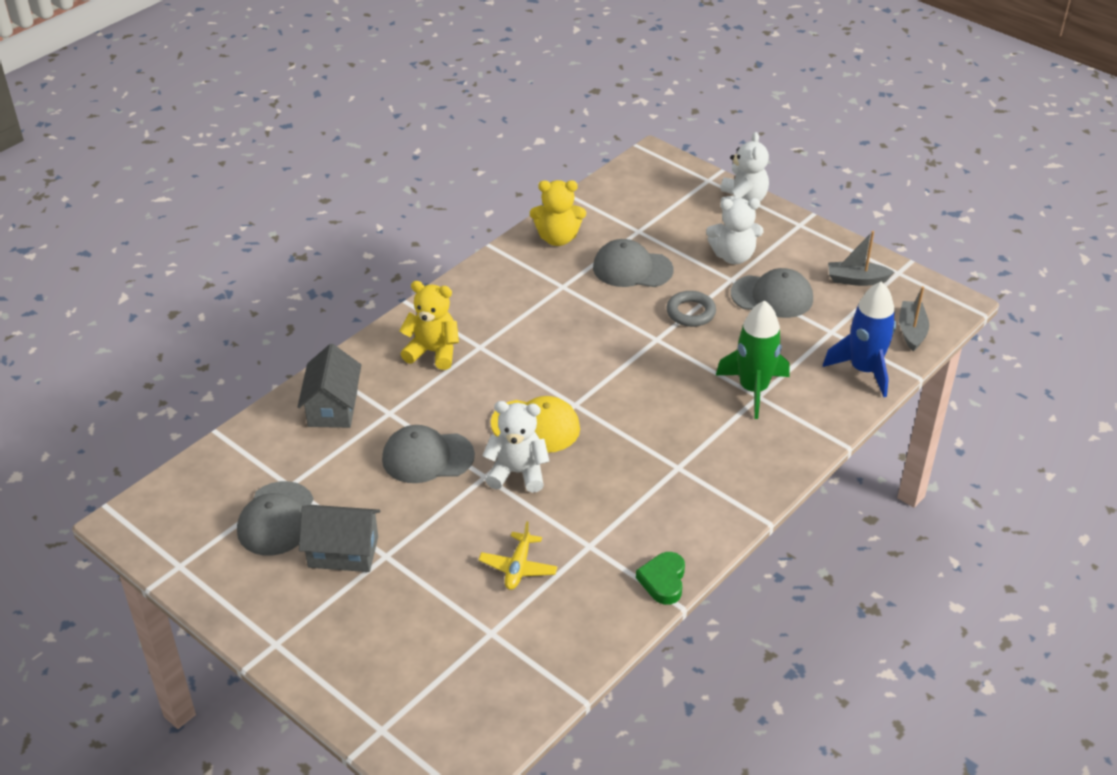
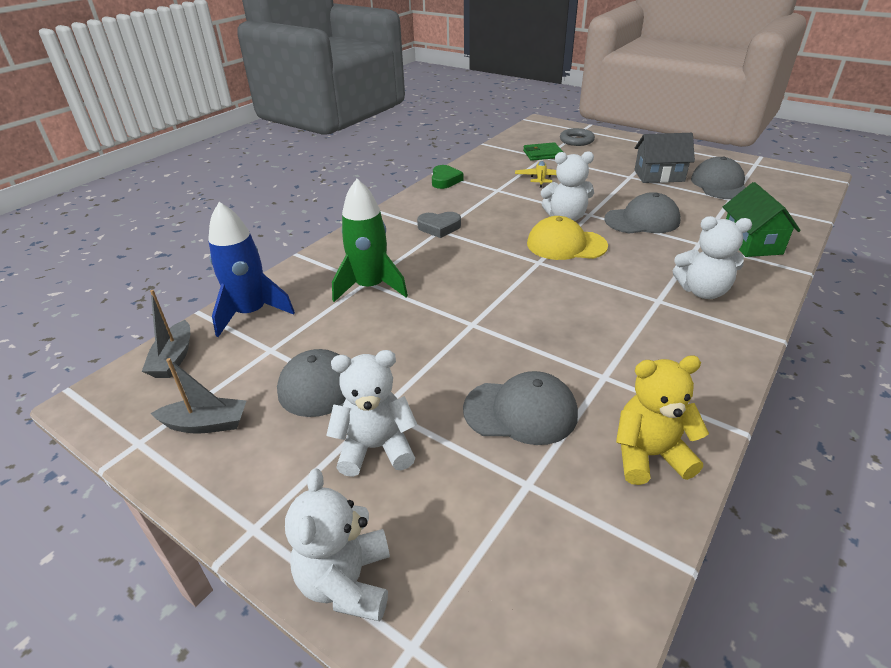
camera: 175 degrees right, 5 degrees down
(333, 407) = (751, 243): grey house -> green house
(433, 352) = (702, 291): yellow teddy bear -> white teddy bear
(490, 643) = (542, 154): none -> green wallet
(678, 472) = (439, 227): none -> grey heart
(690, 312) = (435, 357): grey ring -> grey ring (576, 140)

